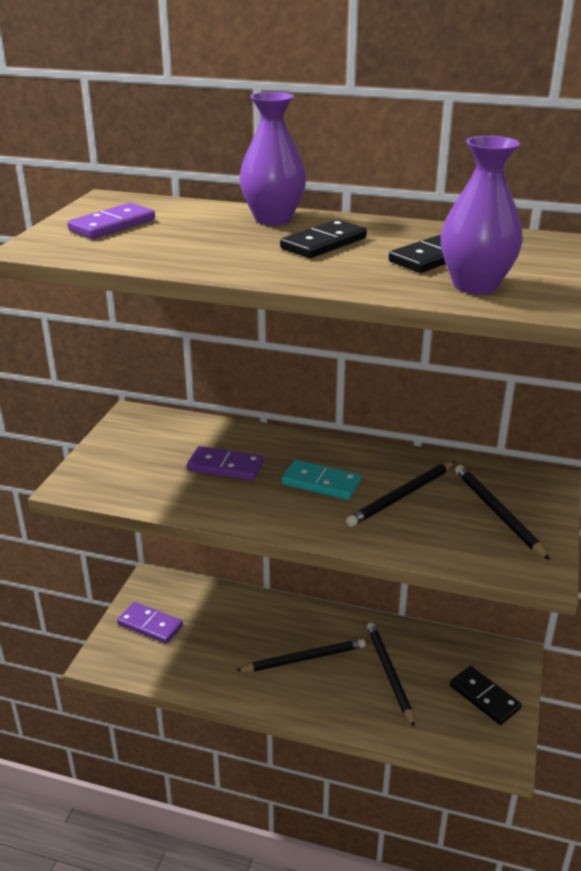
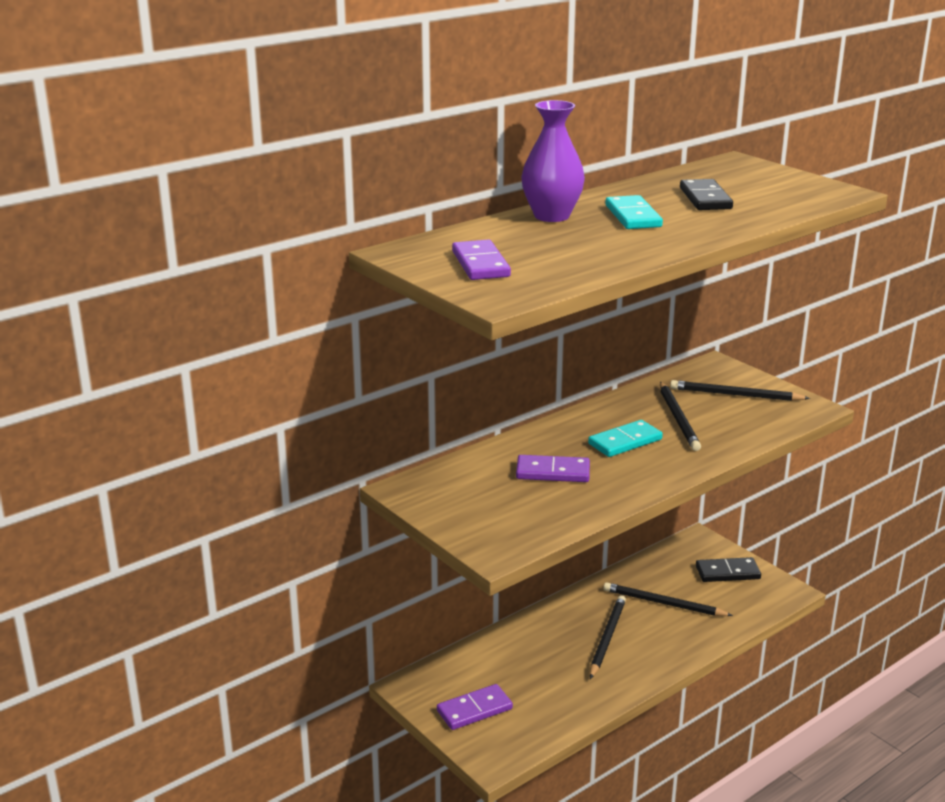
camera: 55 degrees left, 5 degrees down
(225, 467) = (552, 472): purple domino -> purple domino turned 45 degrees clockwise
(324, 243) = (633, 216): black domino -> turquoise domino
(475, 285) = (771, 203): purple vase -> none

